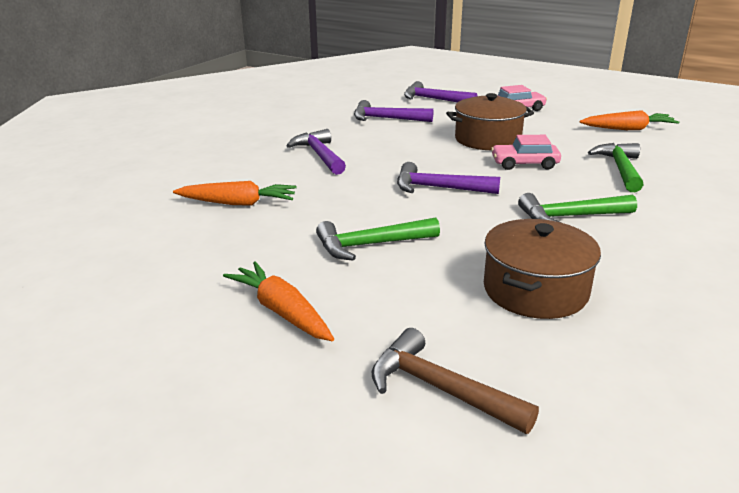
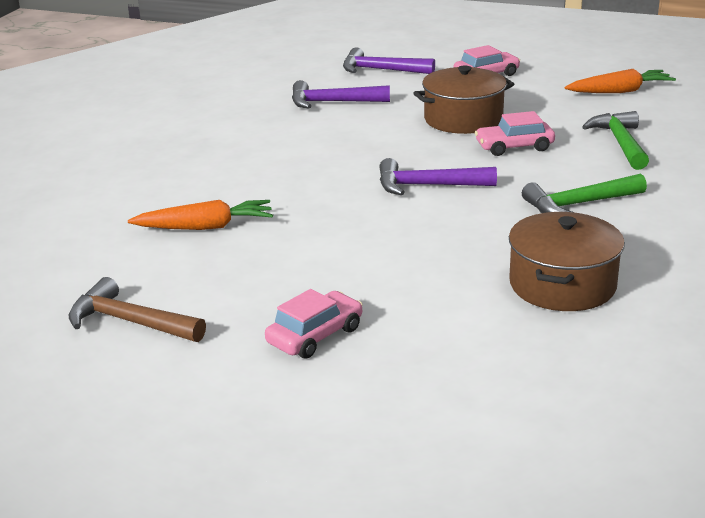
camera: 10 degrees left, 0 degrees up
(282, 311) = (315, 335): orange carrot -> pink car
(319, 155) = (272, 158): purple hammer -> none
(370, 245) = (377, 258): green hammer -> none
(439, 388) = (498, 384): brown hammer -> brown hammer (129, 322)

